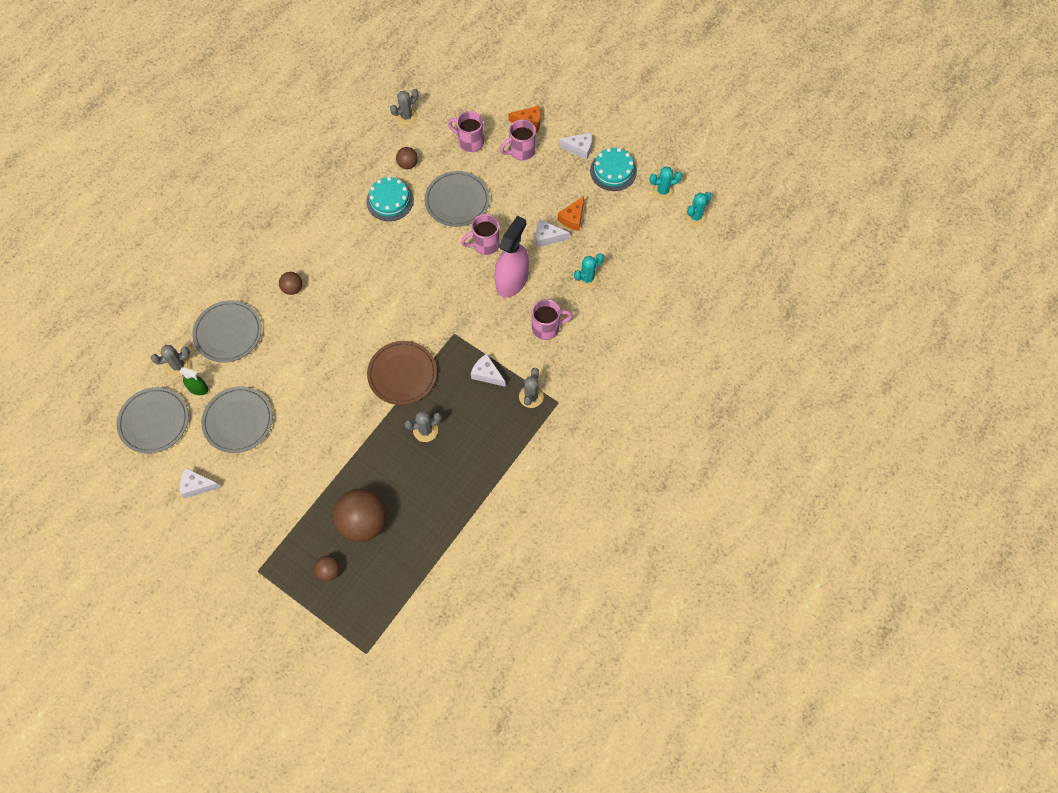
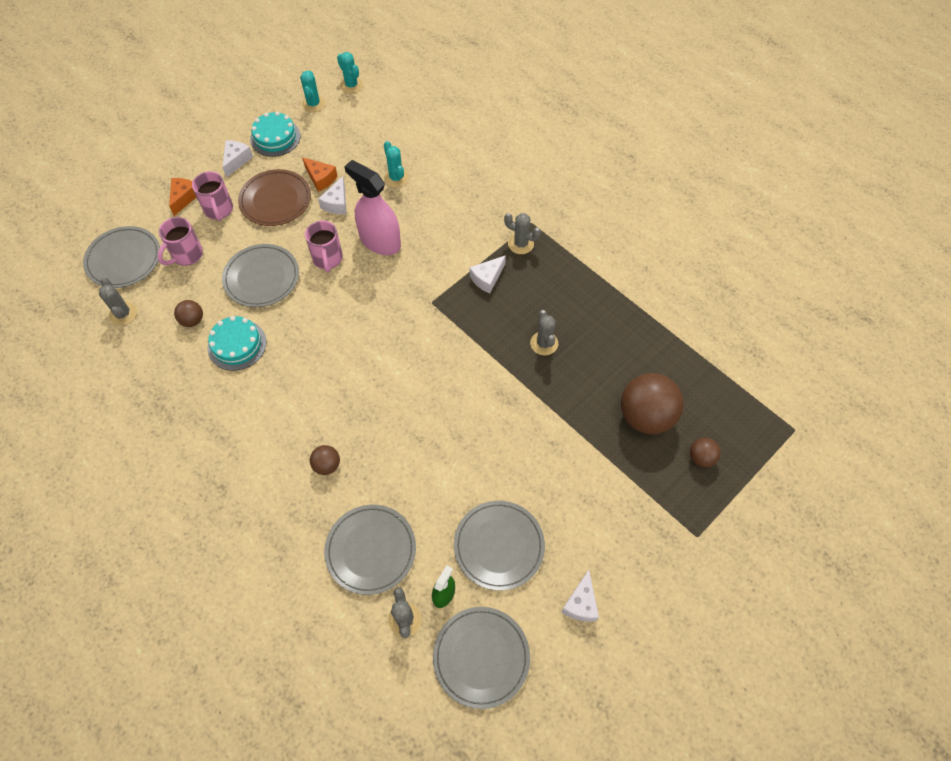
camera: 80 degrees left, 5 degrees down
(402, 374) = (471, 358): brown plate -> brown plate (275, 200)
(458, 100) = (123, 259): none -> grey plate
(547, 328) = (444, 219): pink mug -> none

